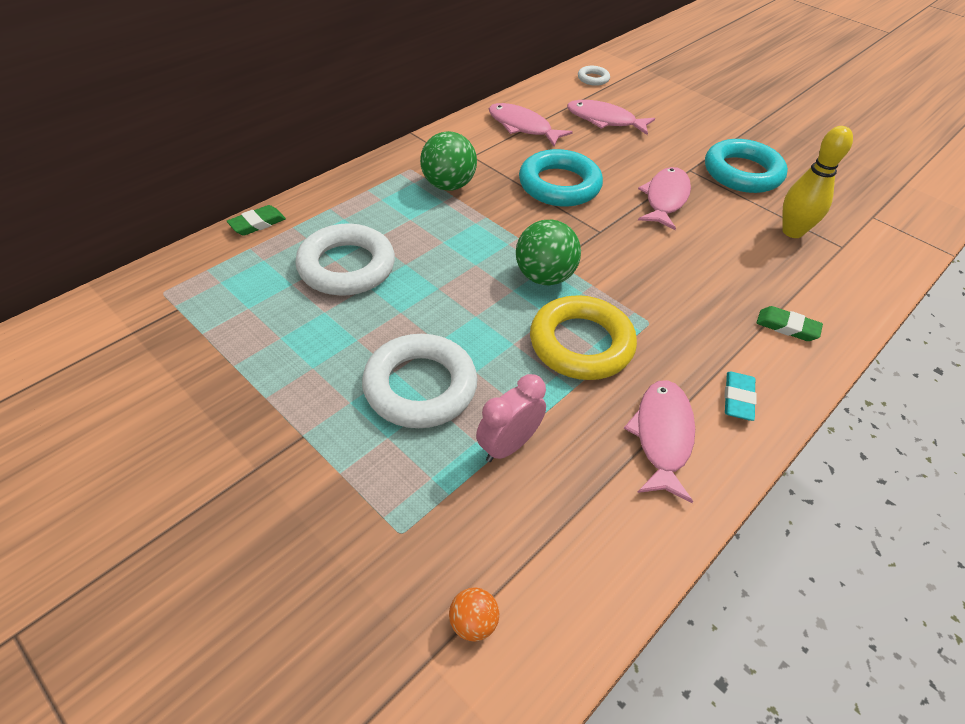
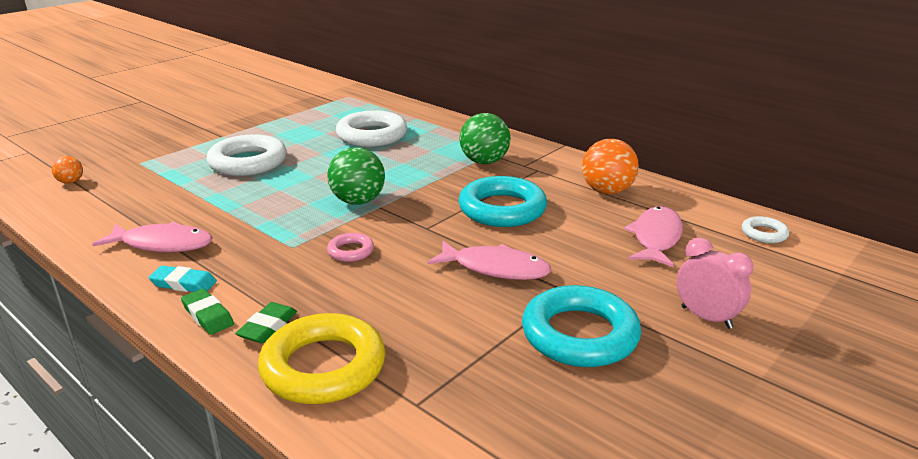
camera: 90 degrees right, 20 degrees down
(257, 224) = (418, 109): green eraser -> green eraser (208, 315)
(508, 445) = (185, 189): pink clock -> pink clock (706, 317)
(522, 127) = (607, 191): pink fish -> orange ball
(581, 344) = (273, 215): yellow ring -> yellow ring (323, 367)
(652, 280) = (351, 251): none -> pink ring
(792, 232) = (445, 360): yellow bowling pin -> none

